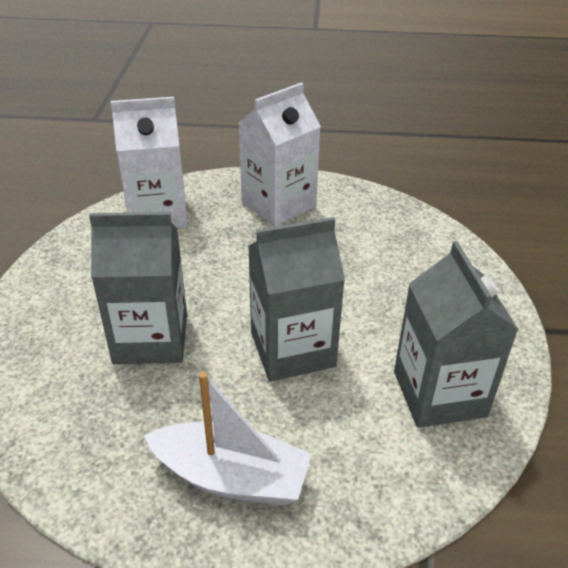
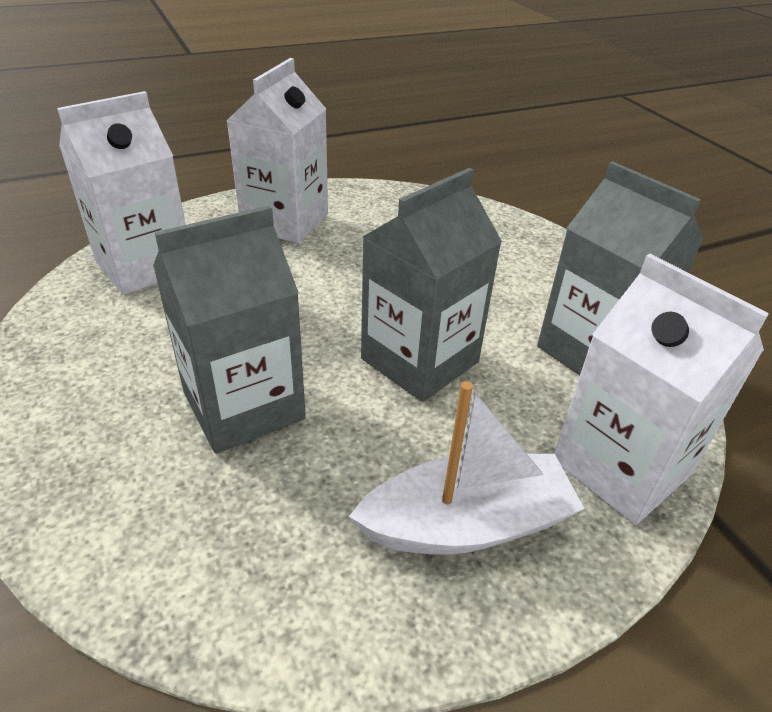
camera: 30 degrees left, 0 degrees up
(378, 489) = (621, 467): none -> white carton

